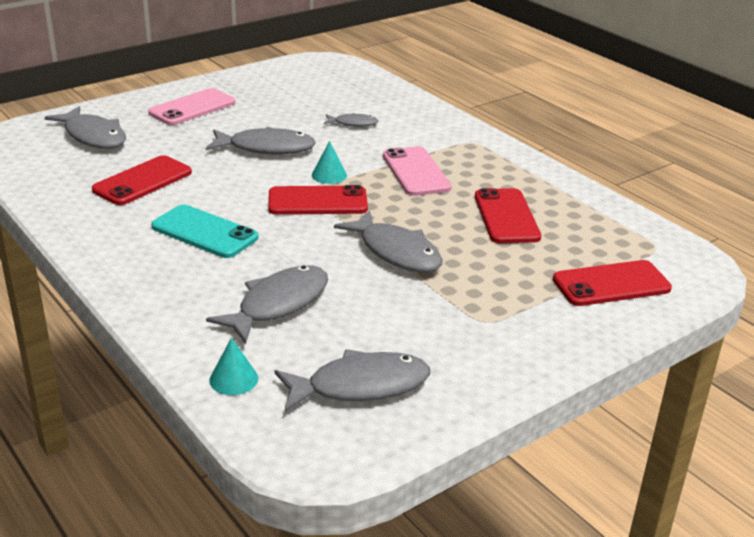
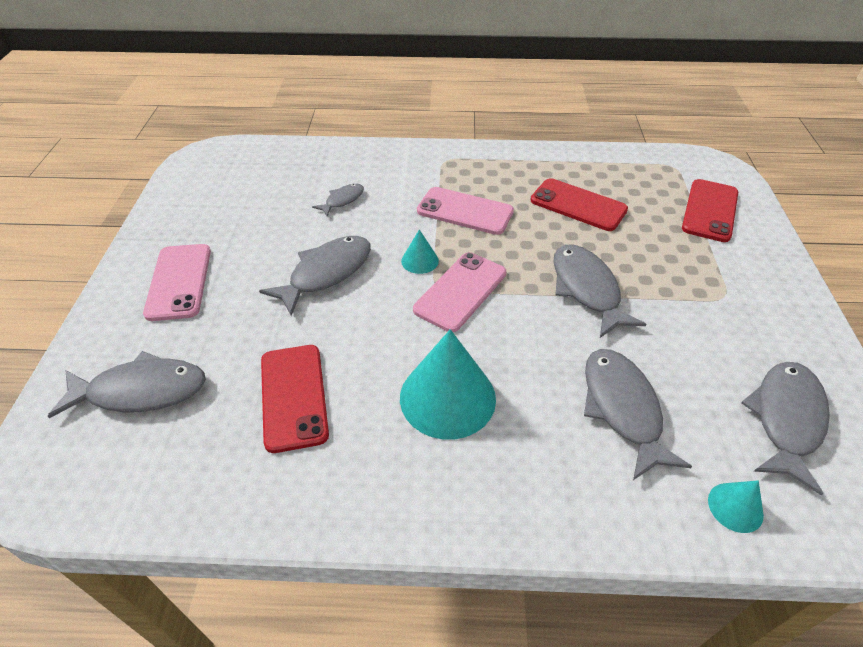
camera: 50 degrees left, 15 degrees up
(204, 232) = (447, 397): turquoise phone -> turquoise cone
(317, 201) = (460, 291): red phone -> pink phone
(396, 252) = (586, 289): grey fish -> grey fish turned 105 degrees counterclockwise

